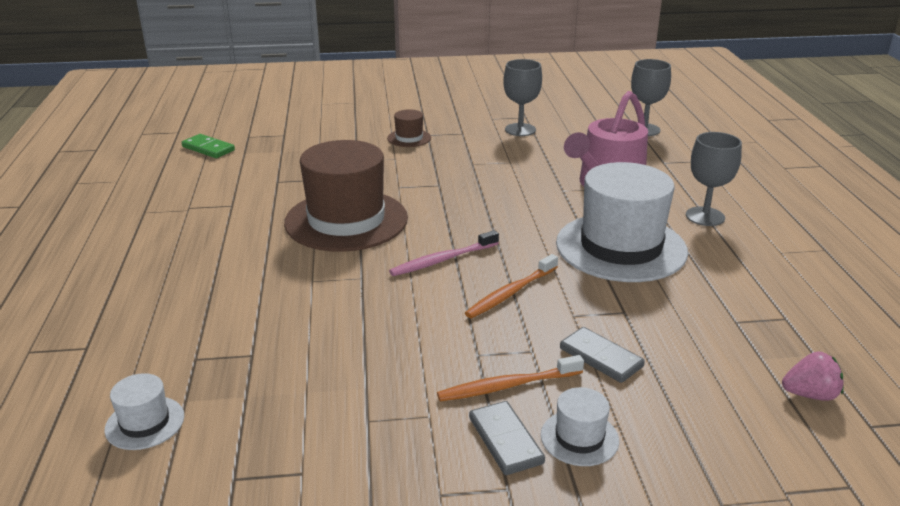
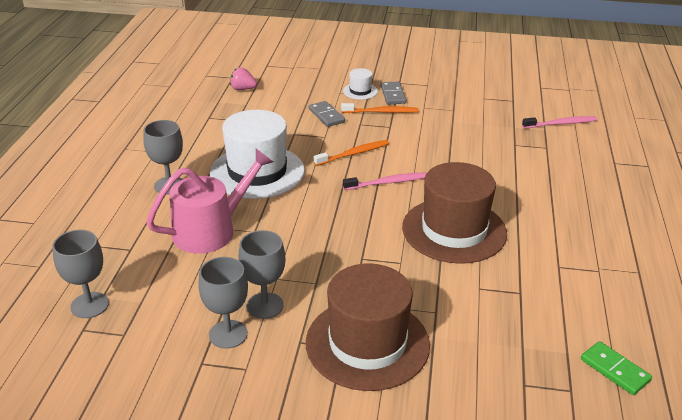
camera: 165 degrees left, 5 degrees up
(145, 423) = (561, 124): white hat -> pink toothbrush
(409, 138) = (367, 343): brown hat -> brown hat, size x2.30
(505, 146) = (265, 305): none -> grey goblet

